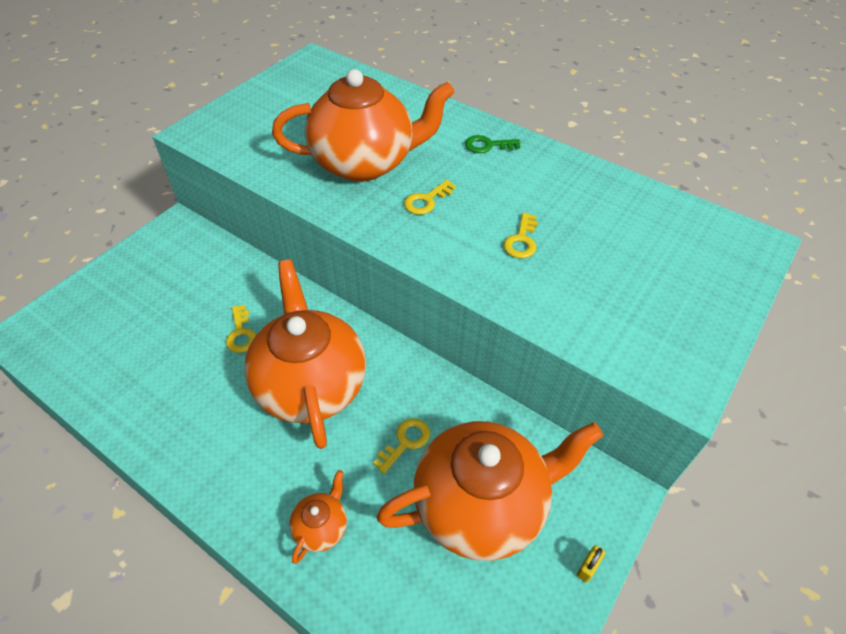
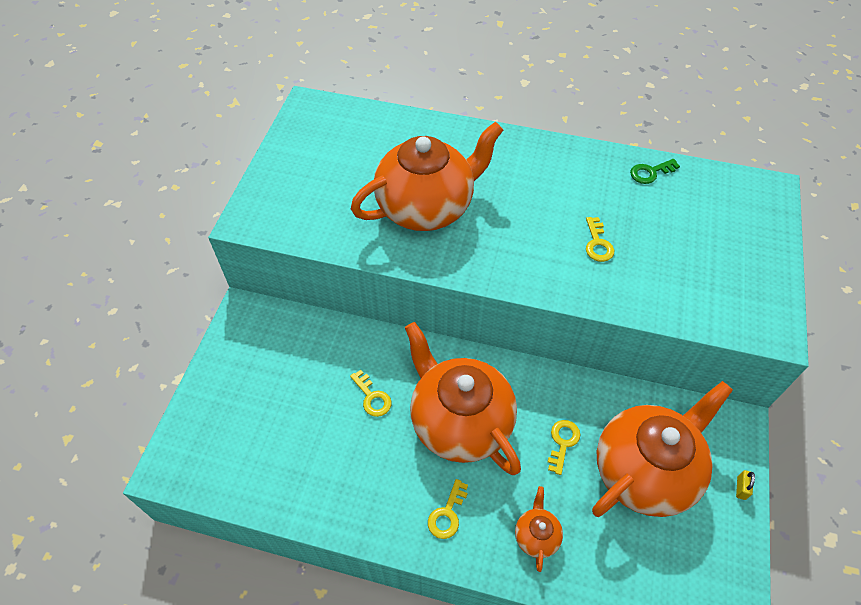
camera: 20 degrees left, 5 degrees up
(426, 200) = (501, 229): yellow key -> yellow key (447, 514)
(487, 145) = (521, 157): green key -> green key (650, 172)

